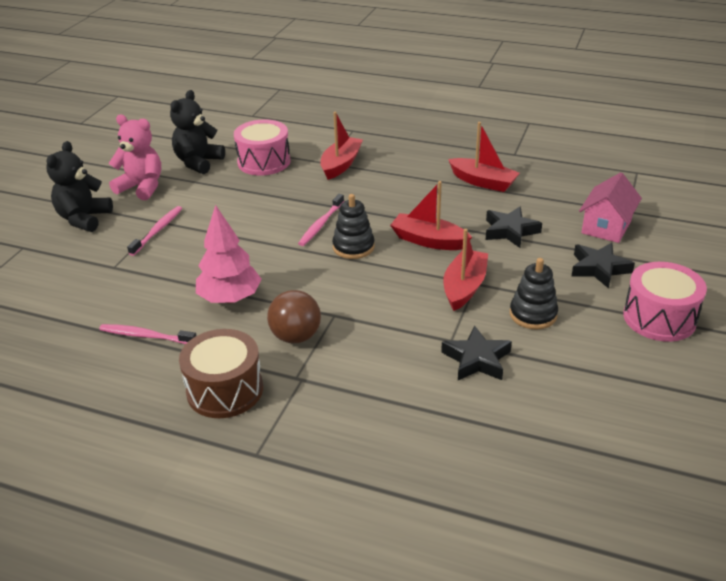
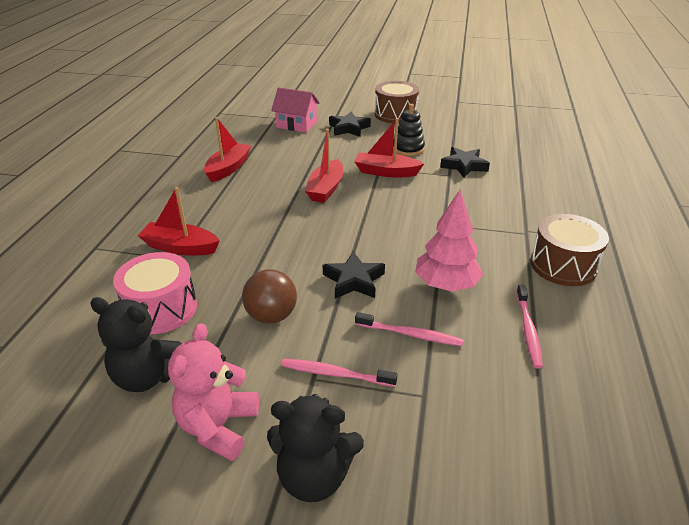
camera: 100 degrees left, 0 degrees up
(296, 336) = (480, 239): brown ball -> brown ball (271, 316)
(320, 225) = (307, 247): pink toothbrush -> pink toothbrush (411, 334)
(353, 247) = (343, 224): black stacking toy -> none
(510, 231) = (306, 156): black star -> black star (353, 280)
(659, 318) = (395, 114): pink drum -> brown drum

